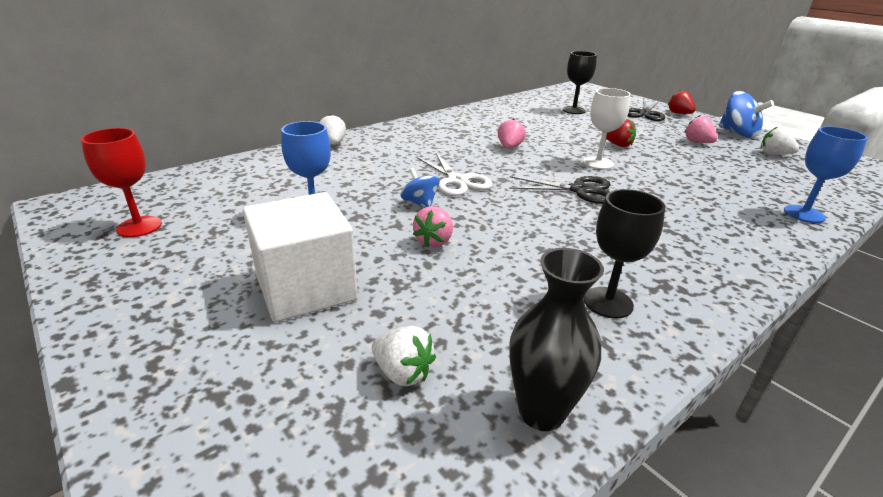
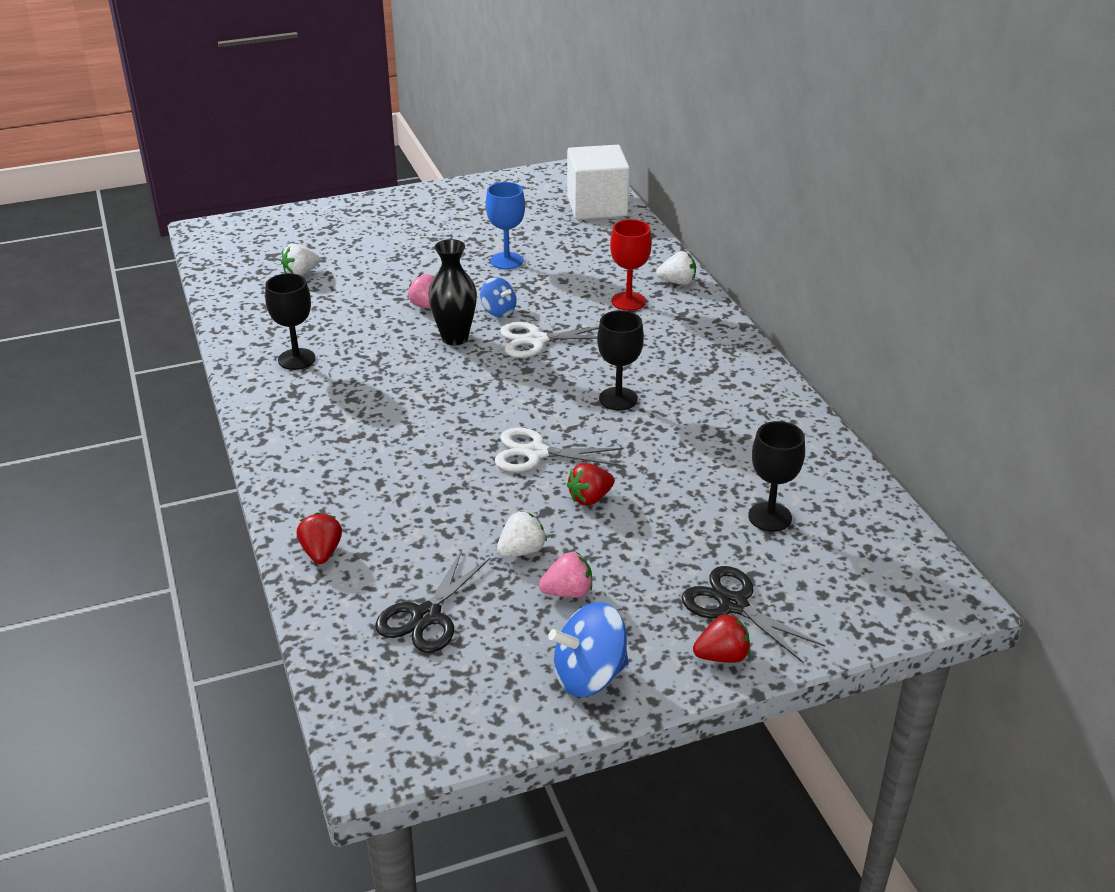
camera: 110 degrees right, 5 degrees up
(139, 226) = (528, 197): red goblet -> red goblet (628, 301)
(306, 288) = (402, 252): white cube -> white cube (597, 206)
(420, 203) = (498, 311): blue spinning top -> blue spinning top turned 60 degrees clockwise
(509, 147) = (618, 399): pink strawberry -> black goblet
(541, 412) = (239, 307): black vase -> black vase (455, 338)
(579, 190) = (472, 411): black scissors -> black scissors (426, 616)
(598, 163) = (536, 453): white goblet -> white scissors
(774, 154) = (484, 656): white strawberry -> white strawberry (521, 551)
(804, 214) = (321, 552): blue goblet -> red strawberry

